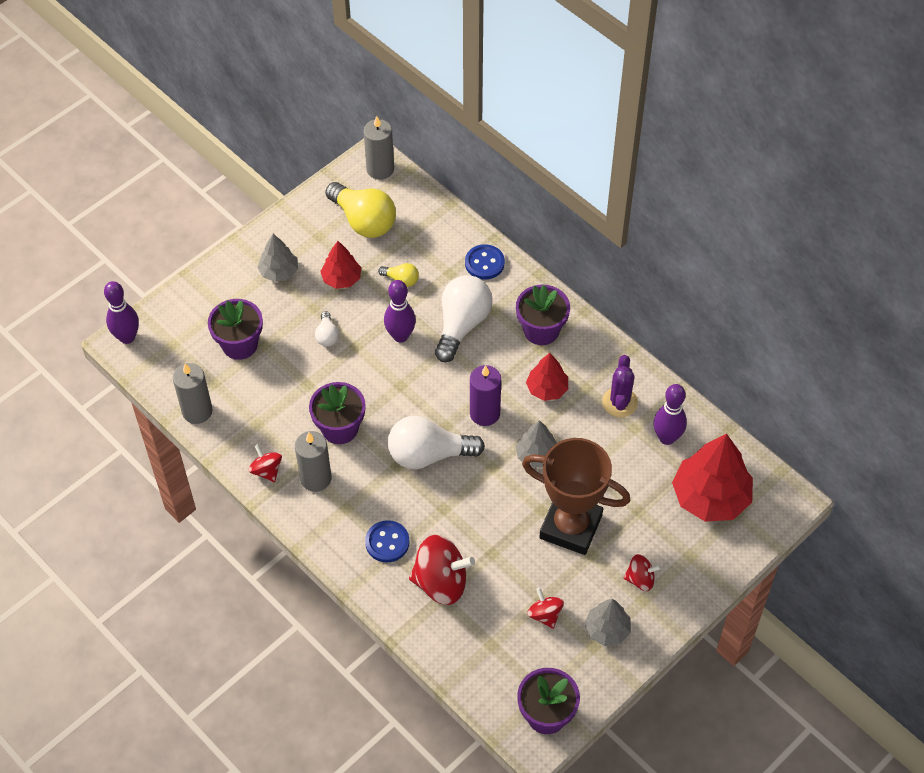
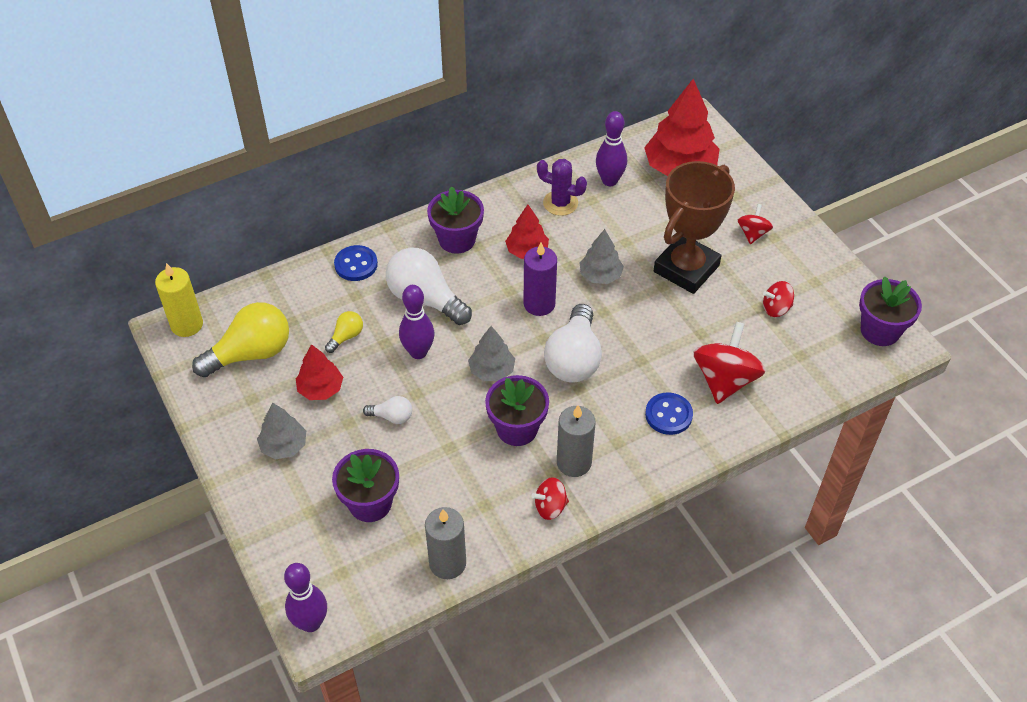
camera: 75 degrees left, 5 degrees down
(380, 169) = (187, 325): grey candle -> yellow candle
(607, 630) = (800, 268): grey tree -> grey tree (492, 370)

